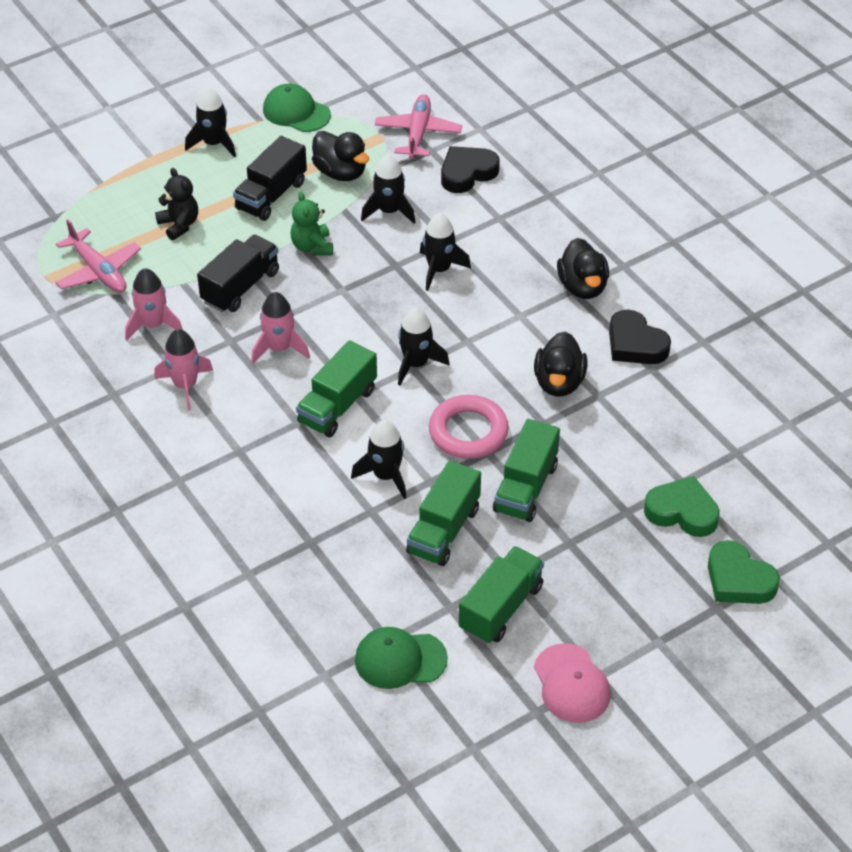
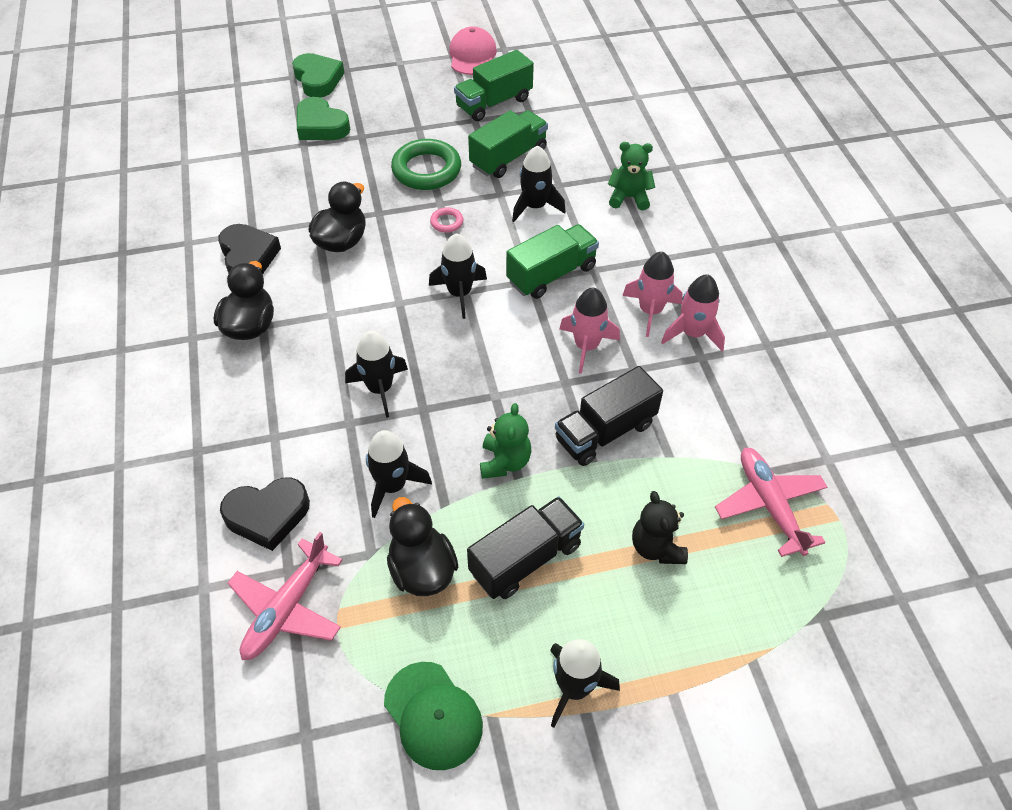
camera: 160 degrees left, 5 degrees up
(153, 325) = (714, 412): pink rocket -> pink rocket (650, 311)
(288, 516) = (629, 198): none -> green teddy bear
(400, 660) = (580, 92): green cap -> none
(468, 432) = (447, 222): pink ring -> pink ring, size x0.45
(525, 488) = (426, 170): green truck -> green ring

